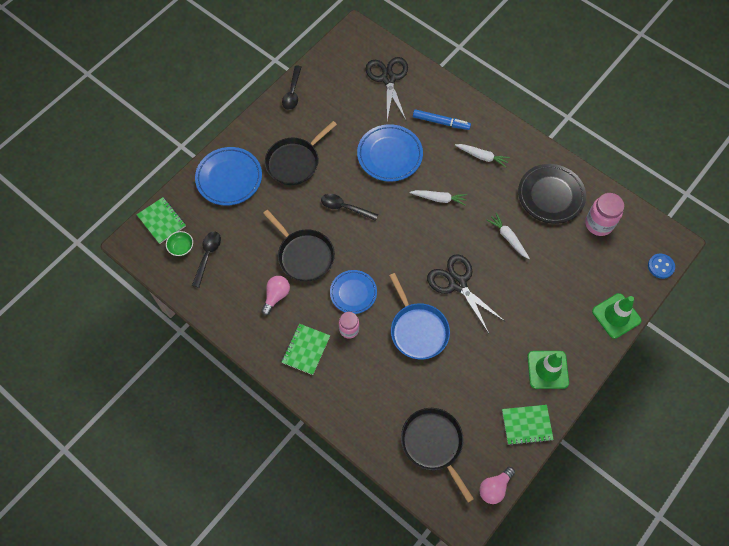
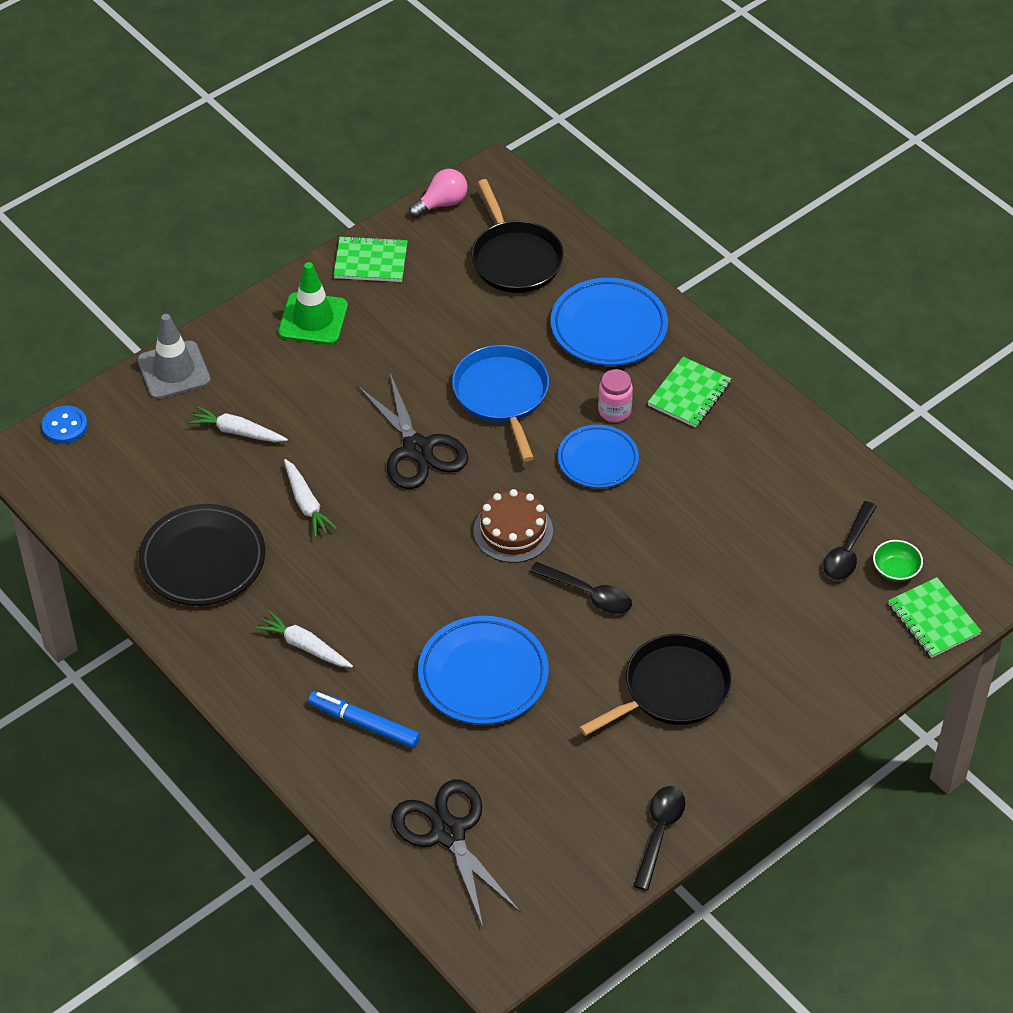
camera: 170 degrees left, 15 degrees down
(229, 178) = (803, 677): blue plate -> blue plate (609, 327)
(276, 296) = (730, 473): pink light bulb -> none
(304, 255) = (675, 527): black pan -> none
(388, 79) = (448, 833): black scissors -> black scissors turned 150 degrees clockwise
(392, 239) = (513, 531): none -> brown cake
(439, 199) = (410, 584): white carrot -> white carrot (237, 431)
(599, 224) = (137, 503): pink jar -> none
(616, 316) = (174, 370): green traffic cone -> grey traffic cone

